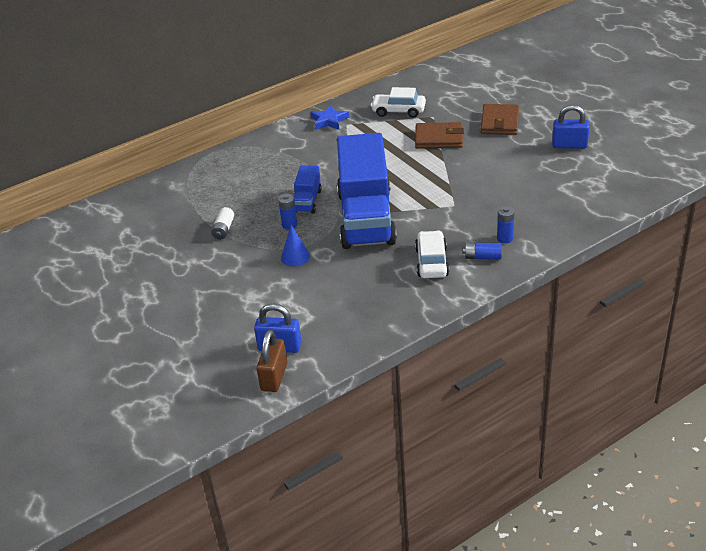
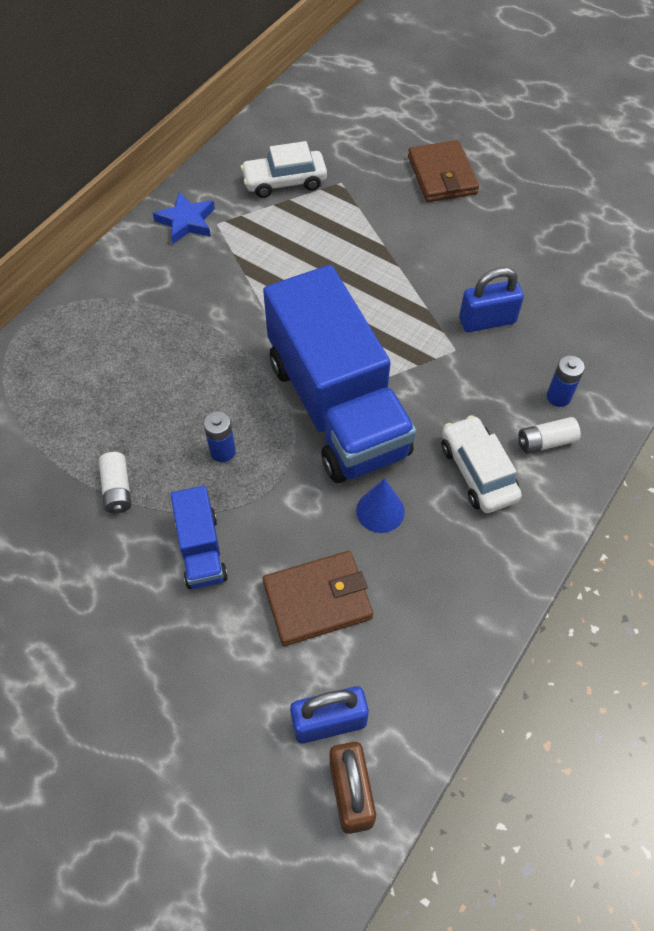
camera: 25 degrees left, 20 degrees up
(295, 256) = (263, 517): blue cone -> blue cone (380, 511)
(307, 201) = (229, 394): blue truck -> blue truck (201, 549)
(439, 138) = (370, 223): brown wallet -> brown wallet (317, 600)
(482, 257) = (545, 442): blue battery -> white battery
(569, 145) = (558, 199): blue padlock -> blue padlock (487, 321)

